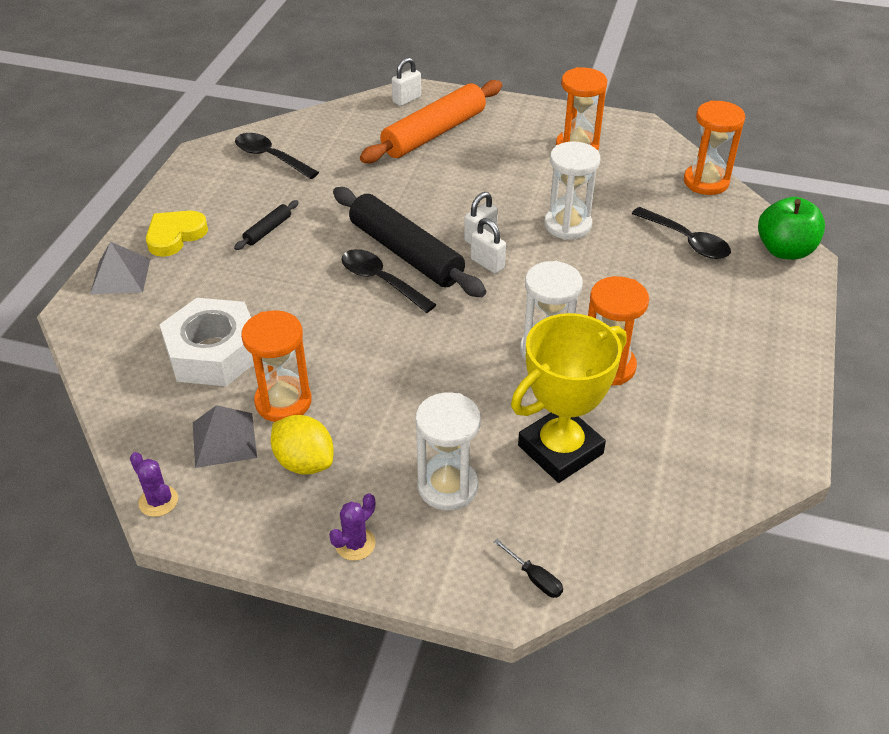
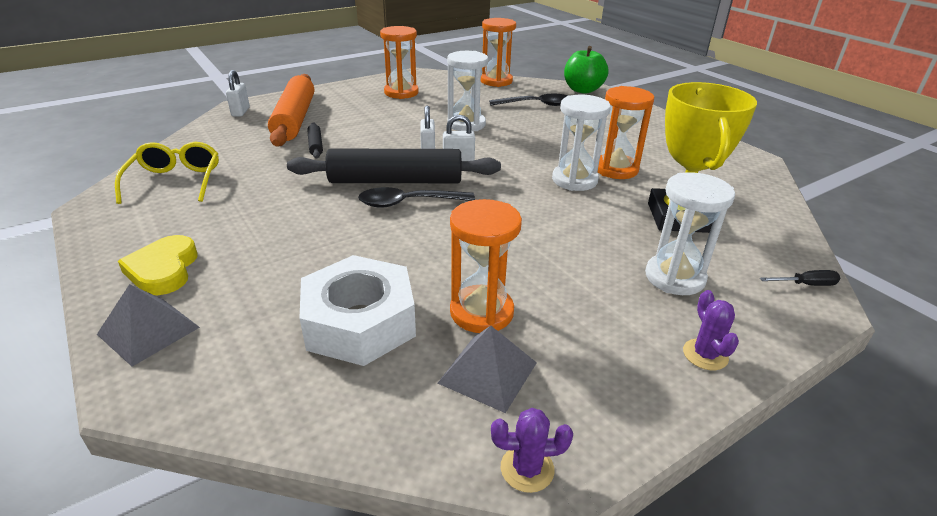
camera: 50 degrees left, 10 degrees down
(268, 230) = (257, 221): black rolling pin -> black rolling pin (315, 145)
(270, 157) = (175, 181): black spoon -> yellow glasses
(304, 462) = (573, 336): yellow lemon -> none

